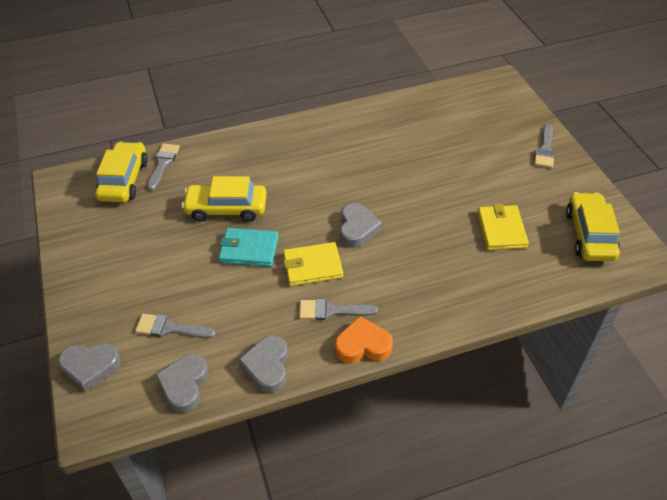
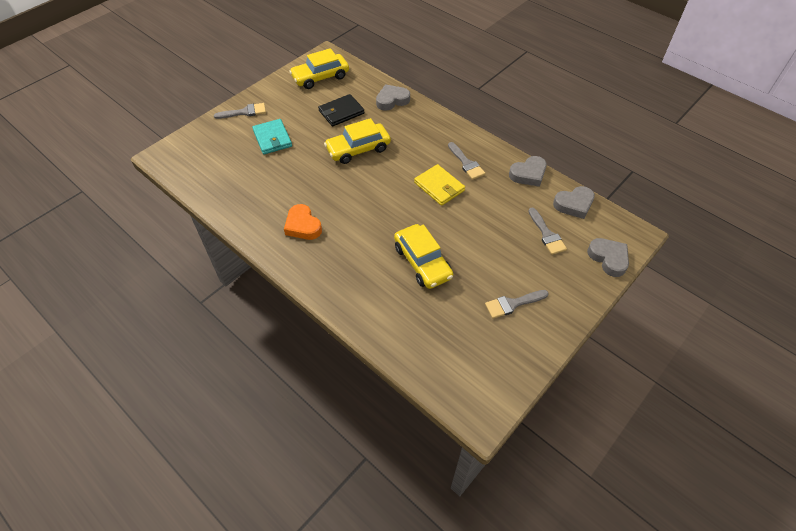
camera: 120 degrees left, 5 degrees up
(124, 180) = (442, 359): yellow car -> yellow car (358, 149)
(163, 164) = (403, 340): grey brush -> grey brush (512, 304)
(249, 249) = (451, 227): turquoise wallet -> turquoise wallet (272, 138)
(357, 228) = (388, 178): grey heart -> grey heart (392, 100)
(363, 345) = (478, 141): orange heart -> orange heart (303, 226)
(501, 229) = (341, 112): yellow wallet -> black wallet

